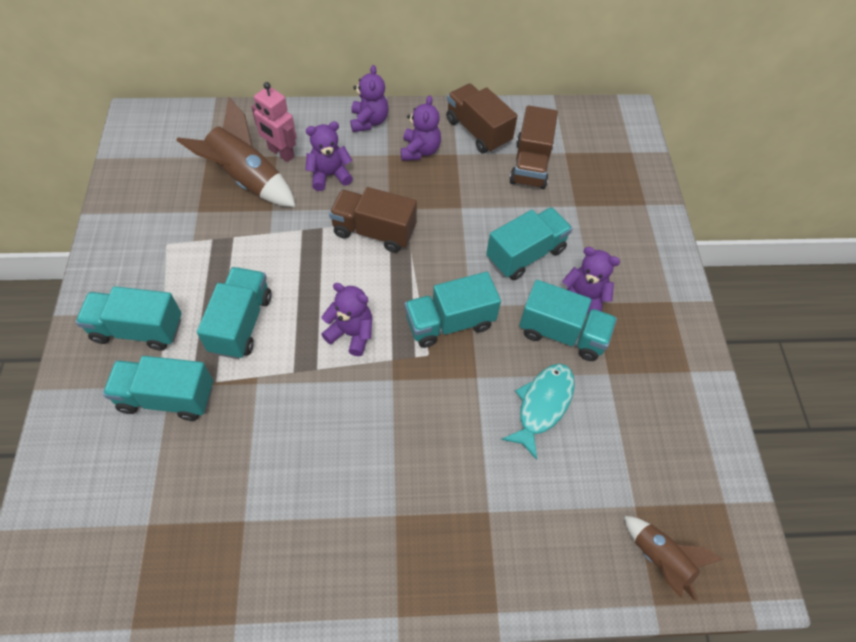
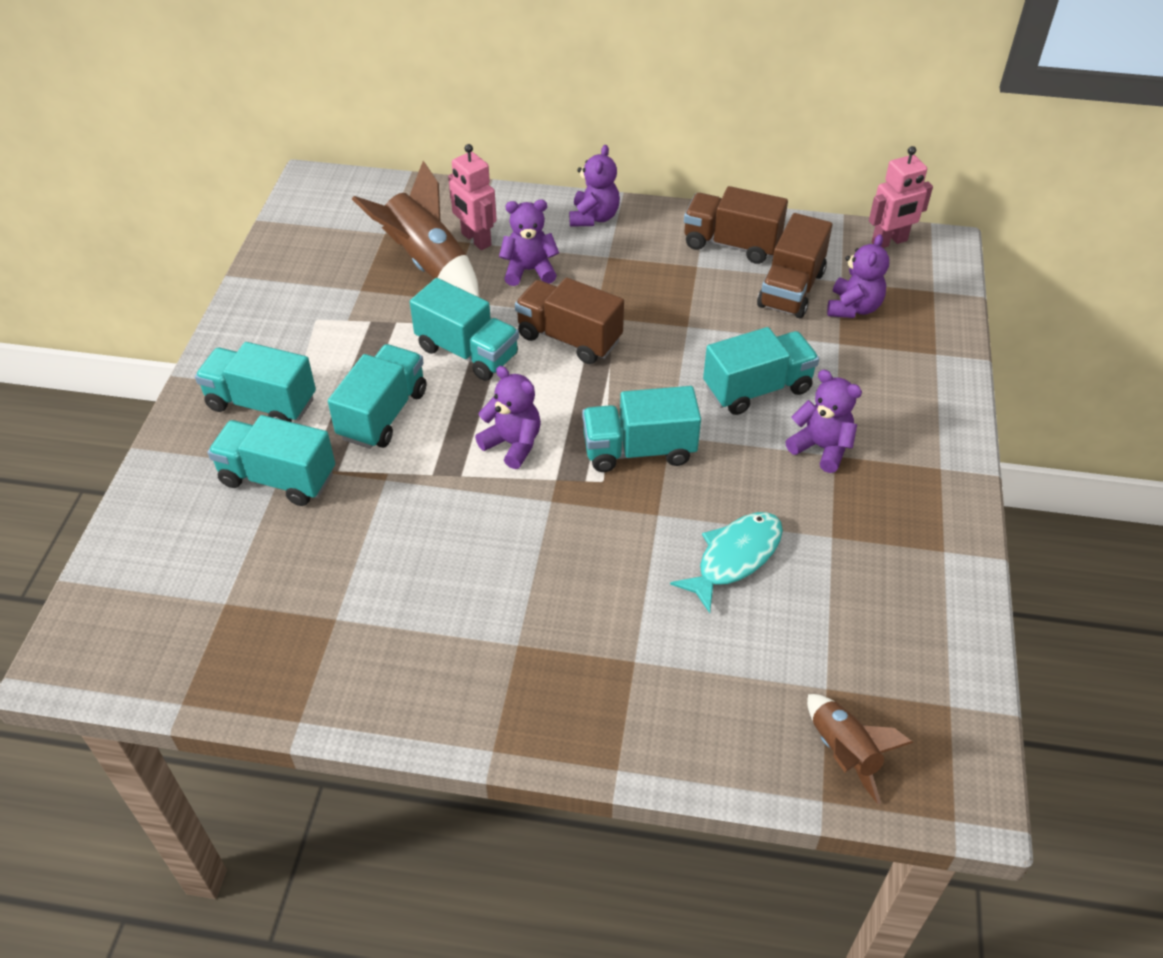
camera: 15 degrees right, 10 degrees down
(420, 151) = (650, 257): purple teddy bear -> purple teddy bear (853, 308)
(478, 131) = (731, 244): brown truck -> brown truck turned 45 degrees counterclockwise
(562, 333) = (782, 483): turquoise truck -> turquoise truck (467, 352)
(591, 114) = (889, 242): none -> pink robot

